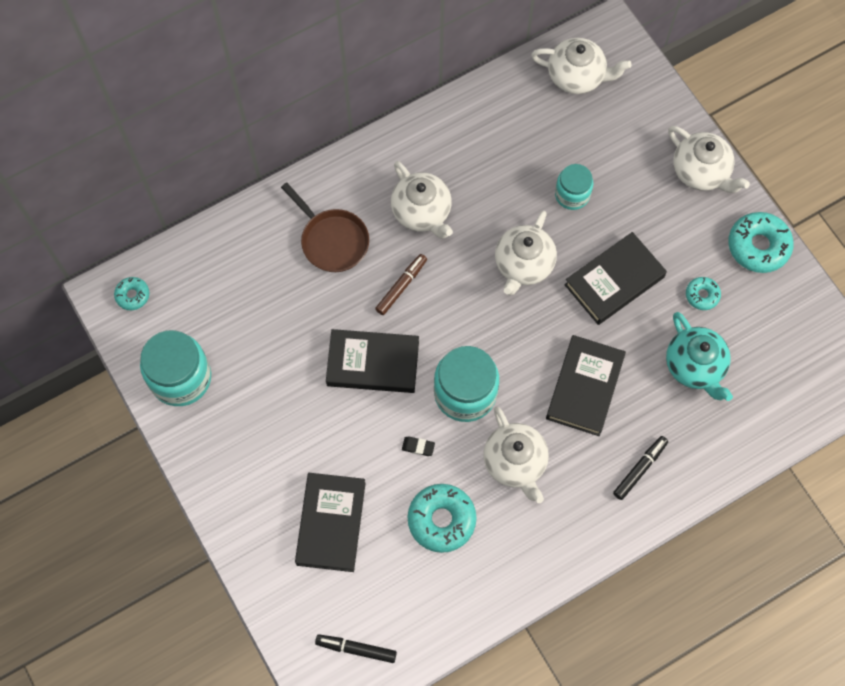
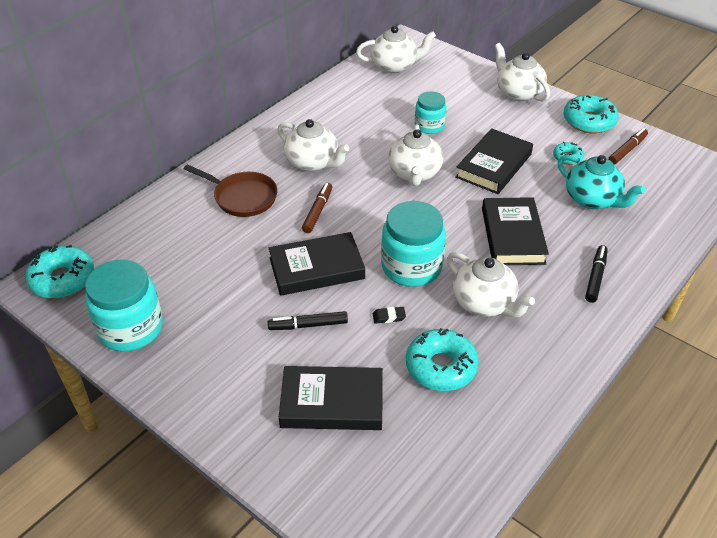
camera: 20 degrees left, 25 degrees down
(132, 295) = (63, 279): turquoise donut -> turquoise donut, size x1.85
(331, 523) = (332, 403): black book -> black book turned 75 degrees counterclockwise
(356, 649) = (411, 510): black marker -> black marker (308, 325)
(701, 172) = (518, 93): white teapot -> white teapot turned 150 degrees counterclockwise
(775, 306) = (627, 150): none -> brown marker

